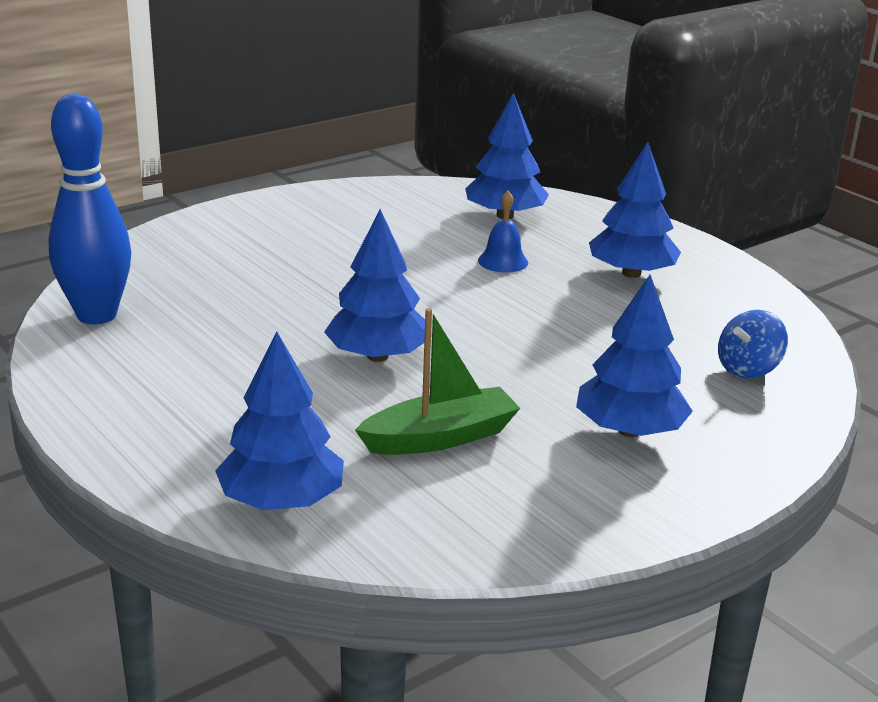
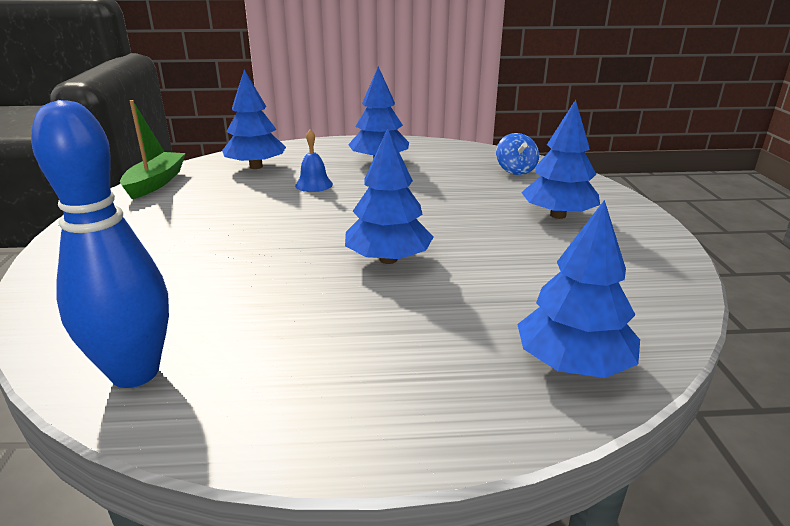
camera: 55 degrees left, 0 degrees up
(440, 437) = (523, 271): green boat -> green boat (156, 183)

